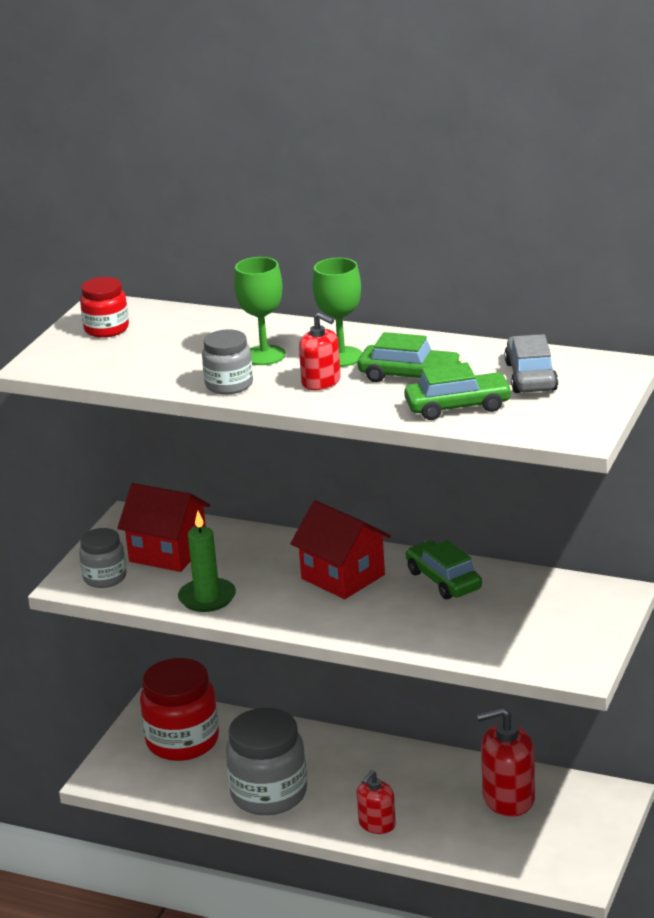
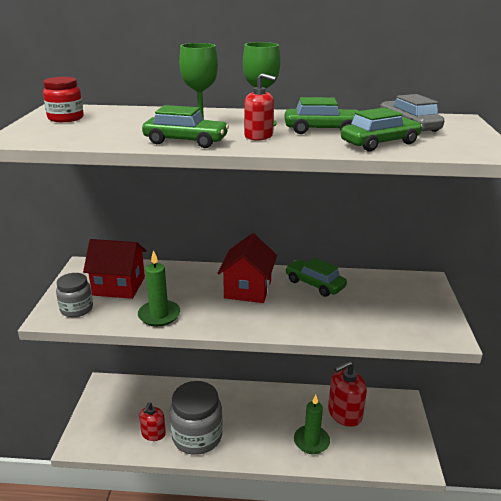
camera: 20 degrees left, 0 degrees up
(182, 741) = (128, 406): red jar -> none
(229, 385) = (186, 141): grey jar -> green car
(343, 577) = (248, 289): red house -> red house turned 75 degrees clockwise
(377, 824) = (275, 447): red soap dispenser -> red soap dispenser (153, 433)
(435, 825) = (311, 441): none -> green candle

